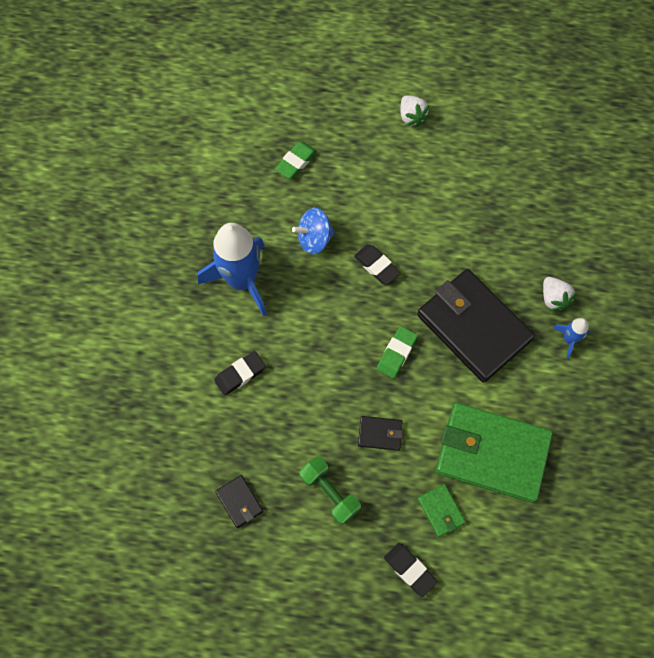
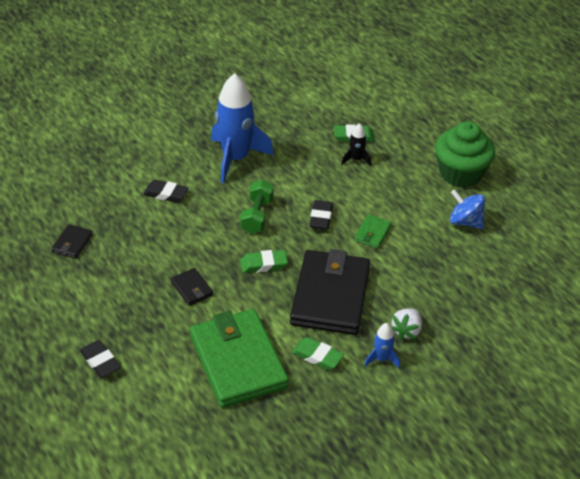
camera: 50 degrees right, 25 degrees down
(314, 239) = (306, 176): blue spinning top -> blue spinning top (465, 222)
(327, 182) = (356, 159): none -> black rocket
(329, 493) = (121, 285): green dumbbell -> green dumbbell (257, 216)
(410, 570) = (100, 362): black eraser -> black eraser turned 45 degrees counterclockwise
(411, 116) = (460, 173): white strawberry -> green cupcake
(441, 510) = (163, 355): green wallet -> green wallet (372, 233)
(531, 386) = (317, 356): none -> green eraser

